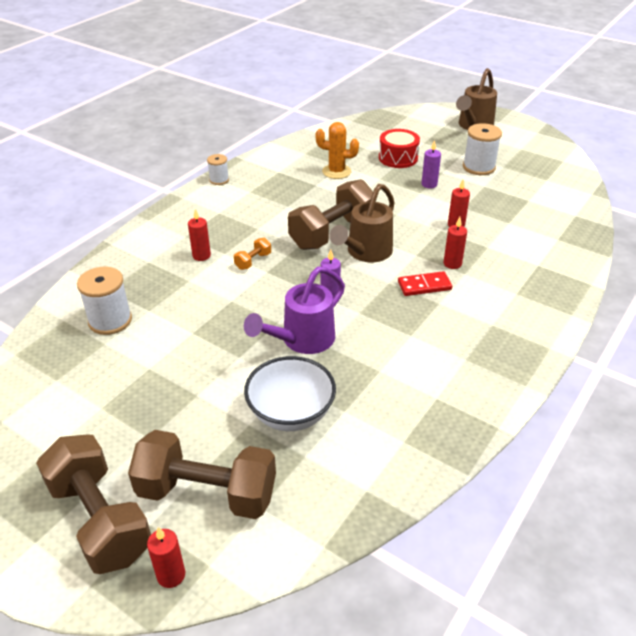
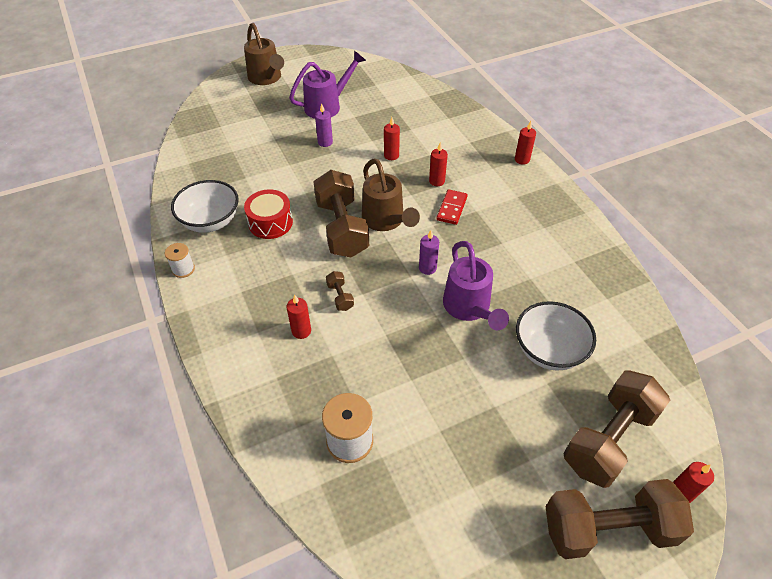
camera: 60 degrees left, 10 degrees up
(253, 261) = (340, 297): orange dumbbell -> brown dumbbell
(277, 171) = (211, 222): none -> white bowl
(336, 171) = (252, 184): orange cactus -> none
(398, 158) = (269, 140): red drum -> red drum (270, 223)
(479, 167) = (327, 106): white spool -> purple watering can
(556, 310) = (522, 159): none -> red candle

